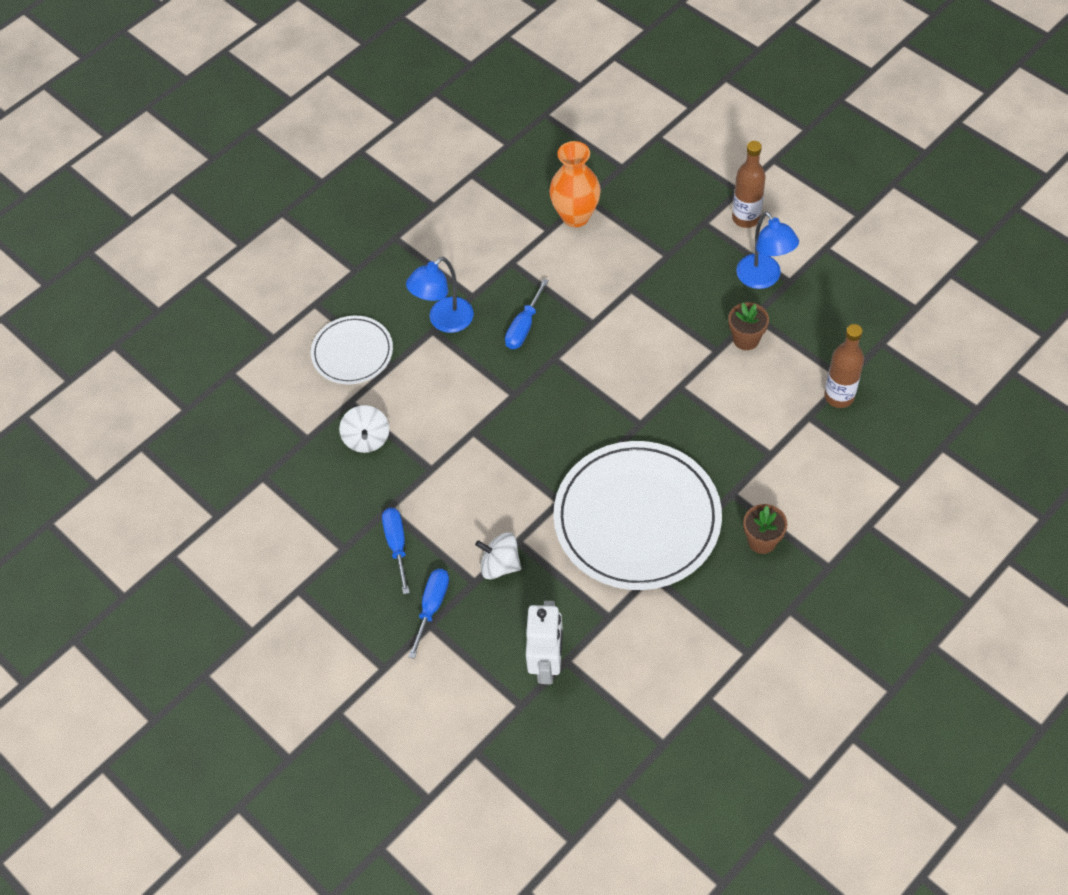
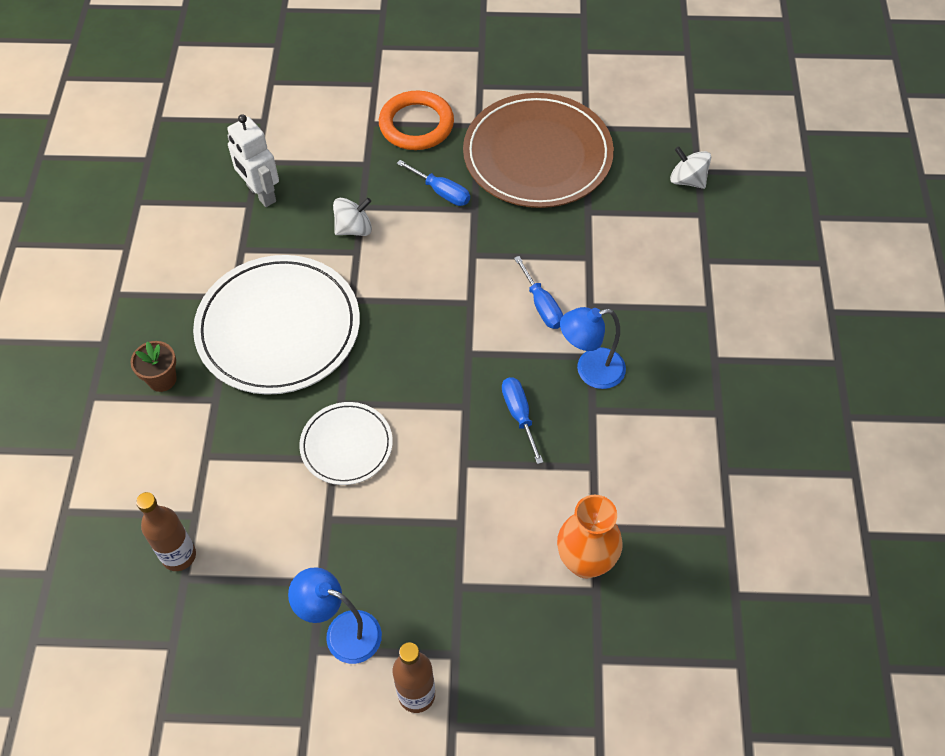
camera: 135 degrees right, 0 degrees up
(285, 520) = (537, 155): none -> brown plate
(348, 633) = (416, 124): none -> orange ring
(352, 352) = (632, 293): white plate -> white plate (346, 445)
(367, 439) = (544, 241): white spinning top -> white spinning top (687, 180)
(432, 607) = (376, 174): blue screwdriver -> blue screwdriver (542, 305)
(444, 321) = (590, 370): blue lamp -> blue lamp turned 105 degrees counterclockwise
(746, 339) = (309, 551): brown flower pot -> none

